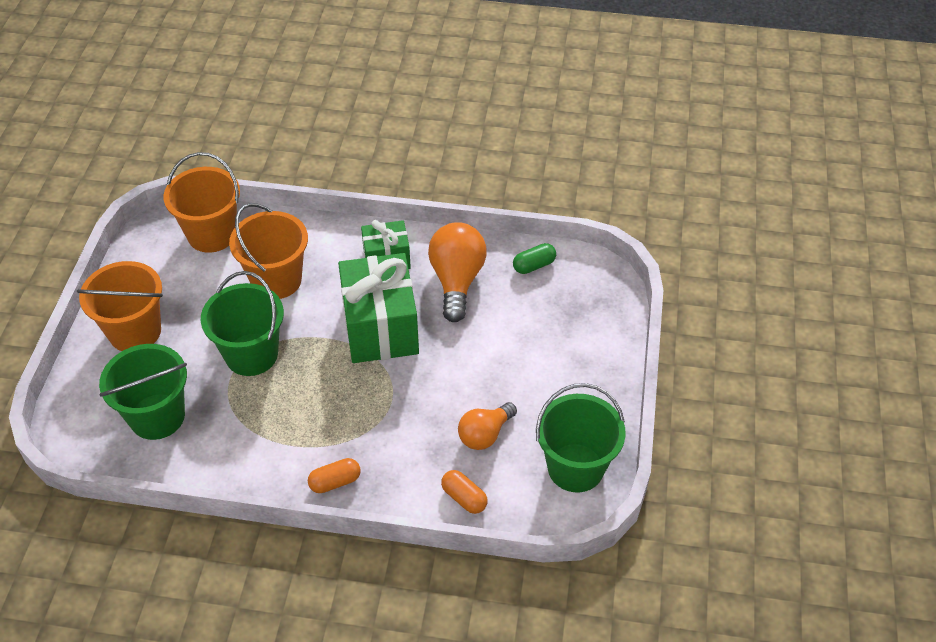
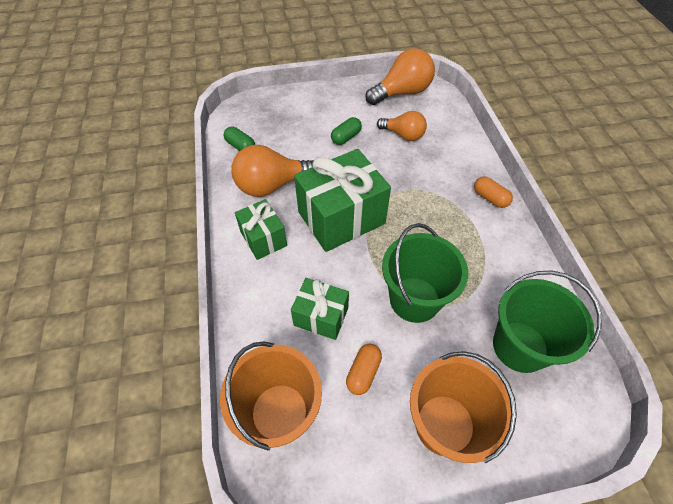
camera: 110 degrees left, 5 degrees up
(276, 280) = (321, 316): orange bucket -> green gift
(464, 498) = (455, 132): orange capsule -> orange capsule (363, 372)
(507, 370) = (346, 137): none -> green capsule
(575, 467) = (402, 92): green bucket -> orange light bulb

